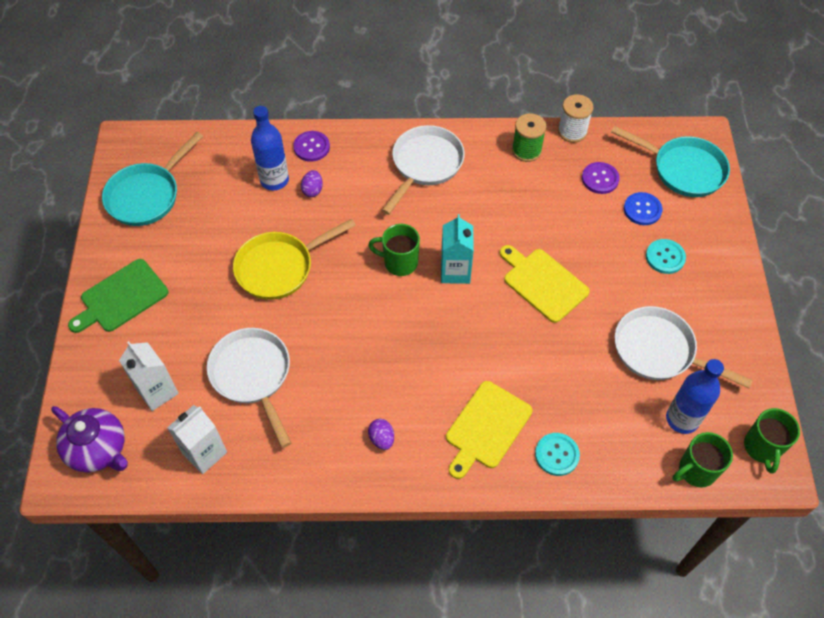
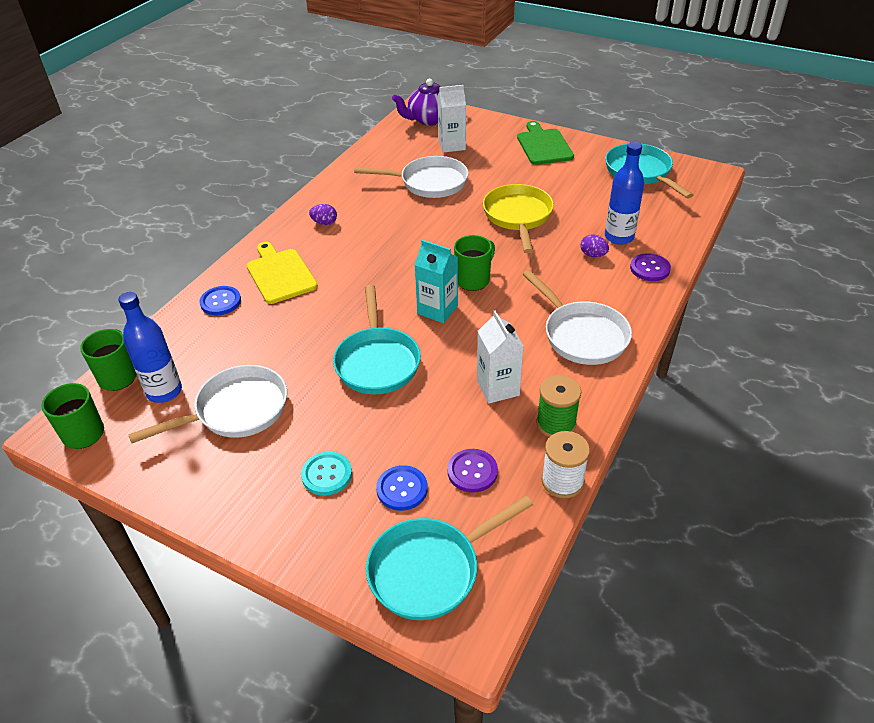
camera: 120 degrees right, 15 degrees down
(204, 453) = (389, 153): white carton -> white carton (498, 388)
(543, 283) = (377, 362): yellow cutting board -> turquoise pan
(557, 455) = (220, 302): turquoise button -> blue button

